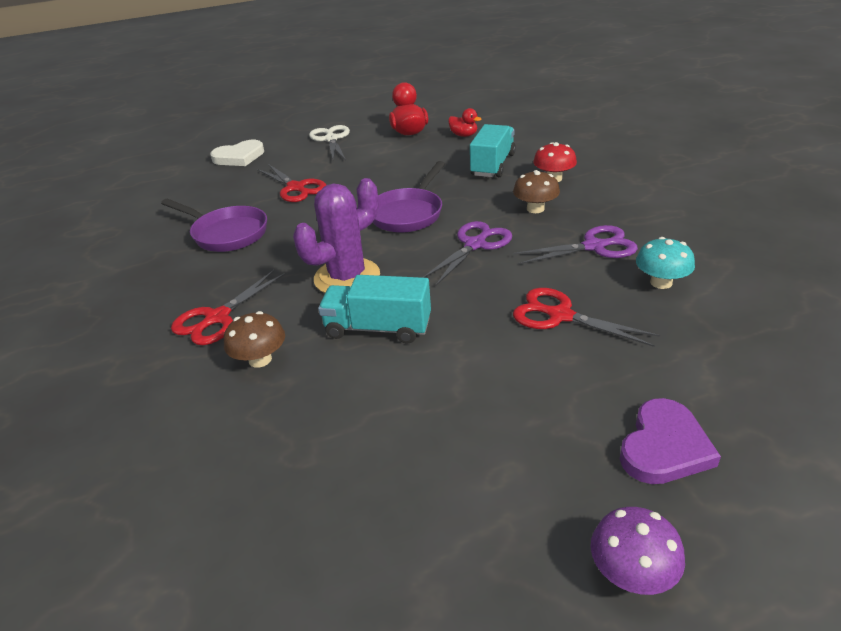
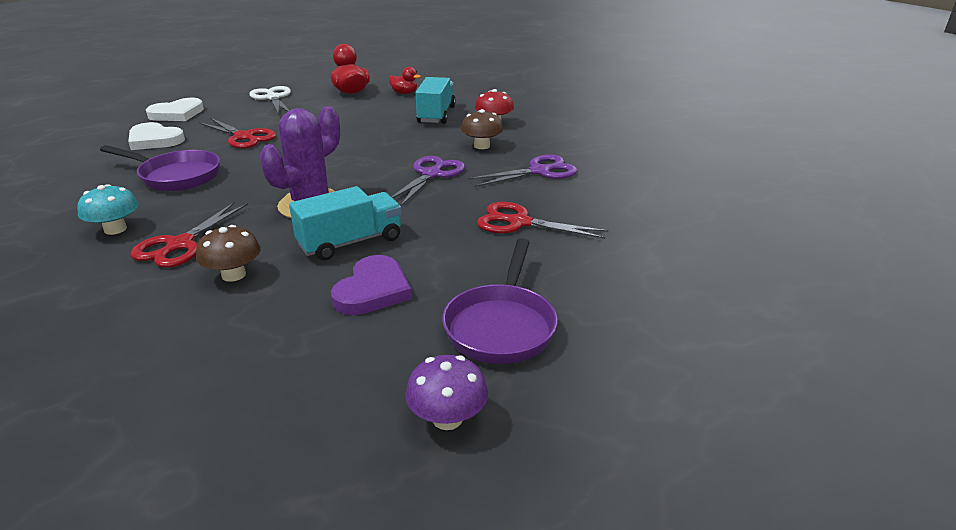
camera: 15 degrees left, 5 degrees down
(214, 188) = (154, 140): none -> white heart
(378, 328) = (350, 242): turquoise truck -> turquoise truck turned 150 degrees clockwise
(408, 213) = (363, 153): purple pan -> purple pan (501, 326)
(632, 573) = (617, 399): purple mushroom -> purple mushroom (447, 418)
(661, 282) = (601, 194): turquoise mushroom -> turquoise mushroom (115, 229)
(664, 447) = (626, 309): purple heart -> purple heart (373, 290)

